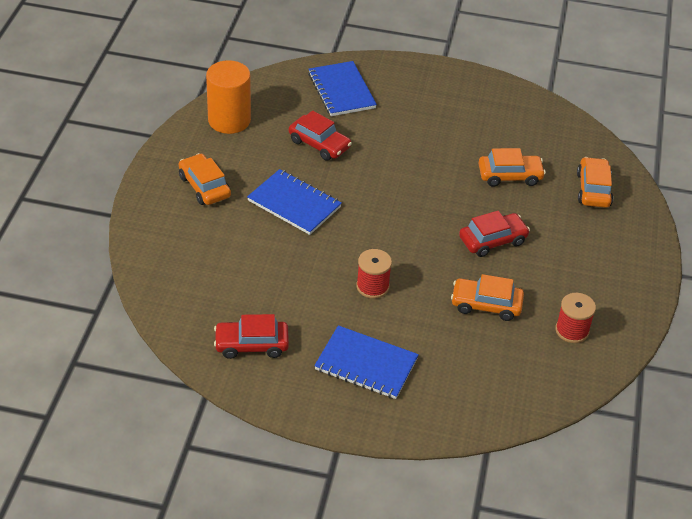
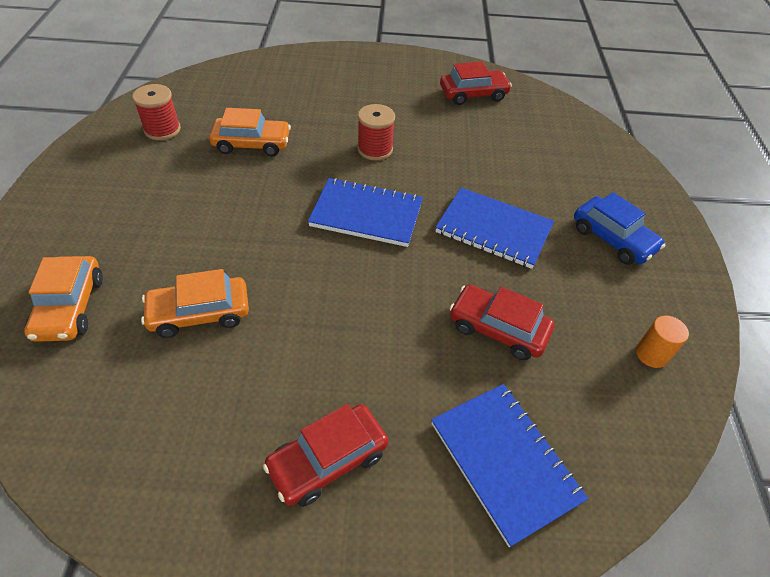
camera: 170 degrees right, 5 degrees up
(204, 186) = (613, 239): orange car -> blue car
(229, 120) = (651, 354): orange cylinder -> orange cylinder, size x0.47
(366, 364) = (367, 89): blue notebook -> blue notebook (366, 214)
(492, 240) = (237, 212): red car -> red car (328, 460)

